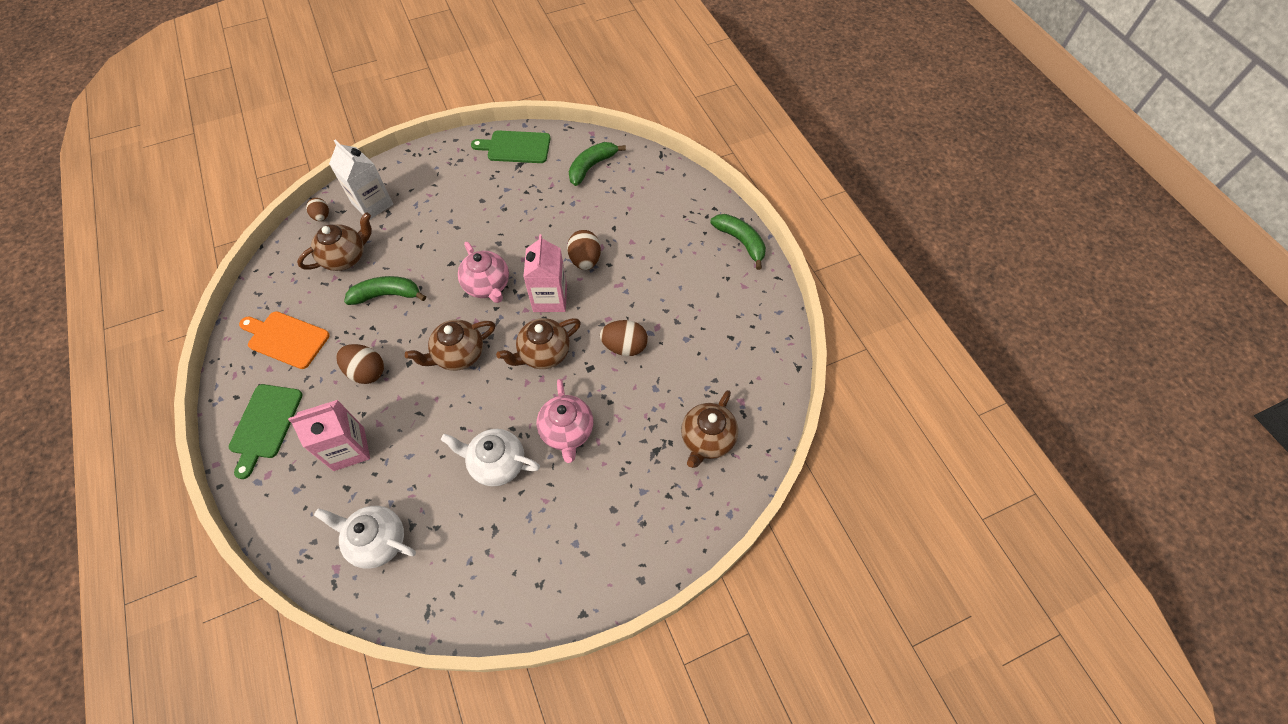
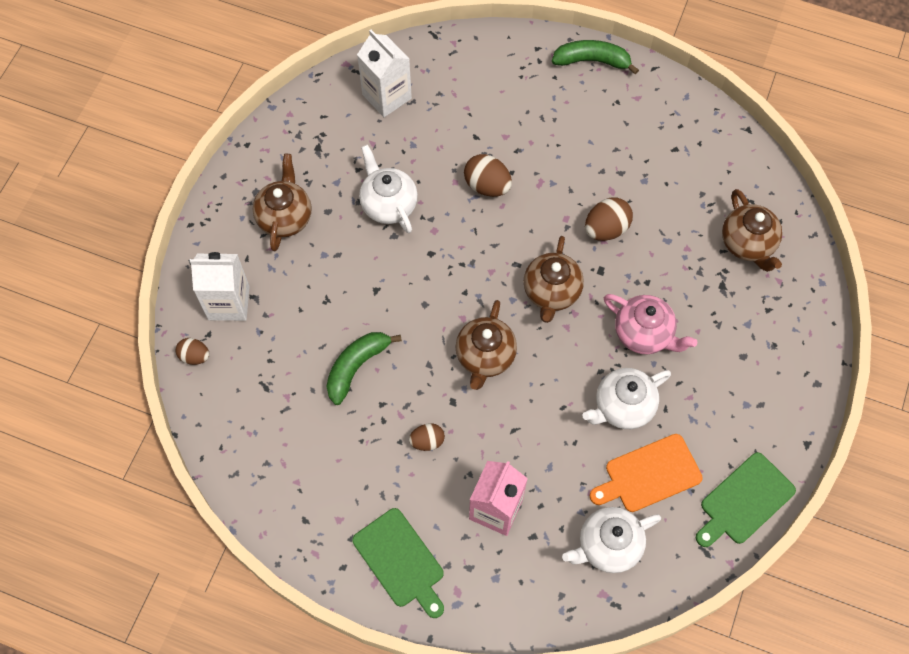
camera: 45 degrees left, 5 degrees up
(286, 339) = (318, 483): orange cutting board -> orange cutting board (649, 474)
(345, 257) = (272, 370): brown teapot -> brown teapot (285, 217)
(366, 371) = (427, 441): brown egg -> brown egg, size x0.63
(488, 285) = (433, 280): pink teapot -> none
(516, 147) = (293, 135): green cutting board -> green cutting board (744, 501)
(517, 224) = (388, 204): none -> white teapot
(550, 298) = (499, 244): pink carton -> none
(591, 166) = (387, 96): green banana -> white carton

